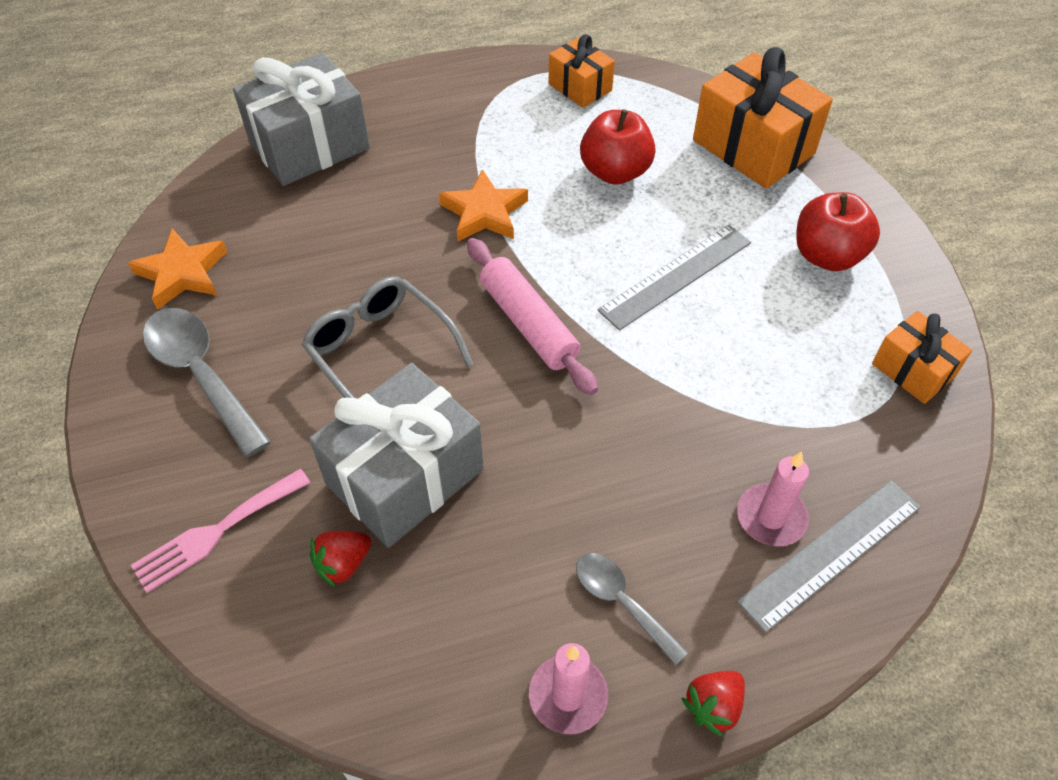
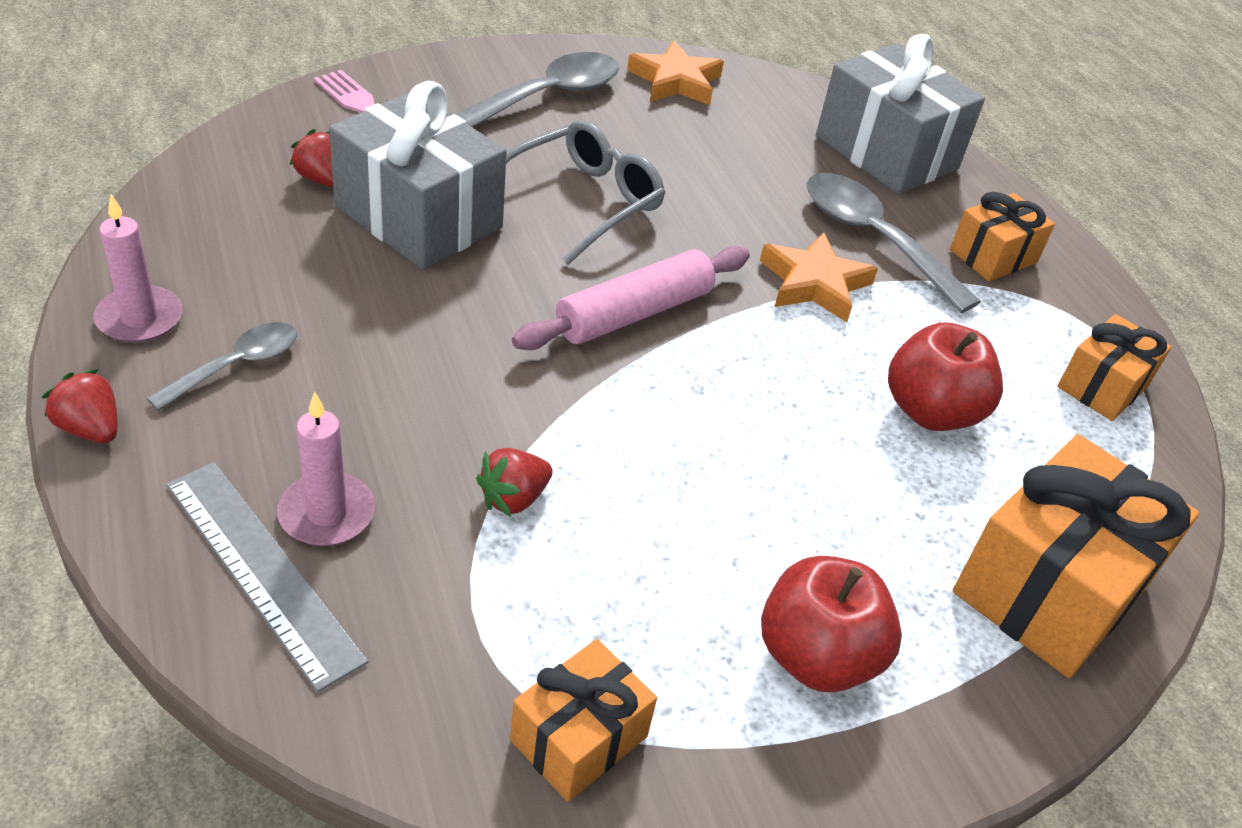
camera: 80 degrees right, 10 degrees down
(427, 171) = (873, 239): none -> grey spoon
(446, 110) = (993, 256): none -> orange gift
(676, 276) = (738, 460): grey ruler -> none
(734, 402) = (514, 498): none -> red strawberry

